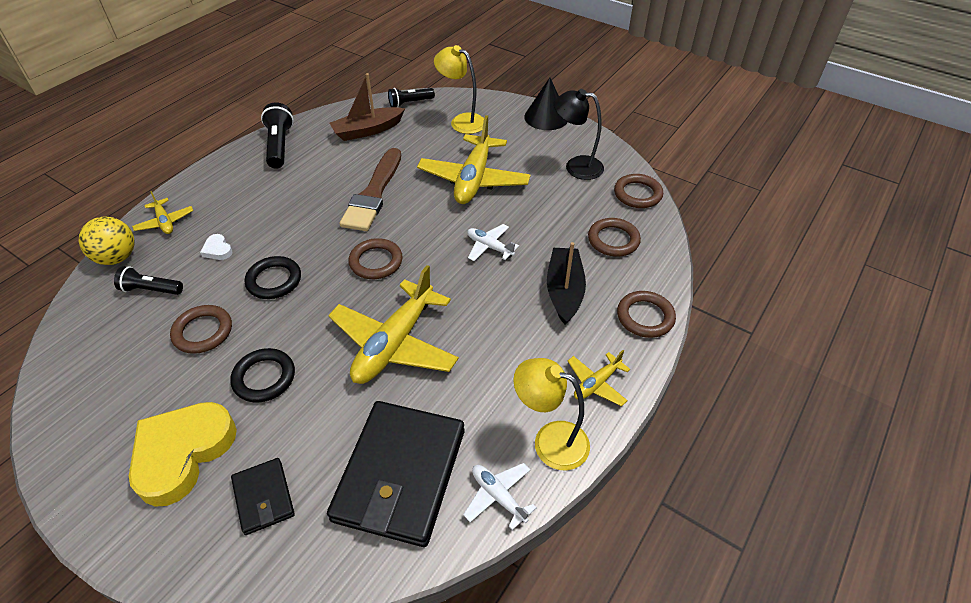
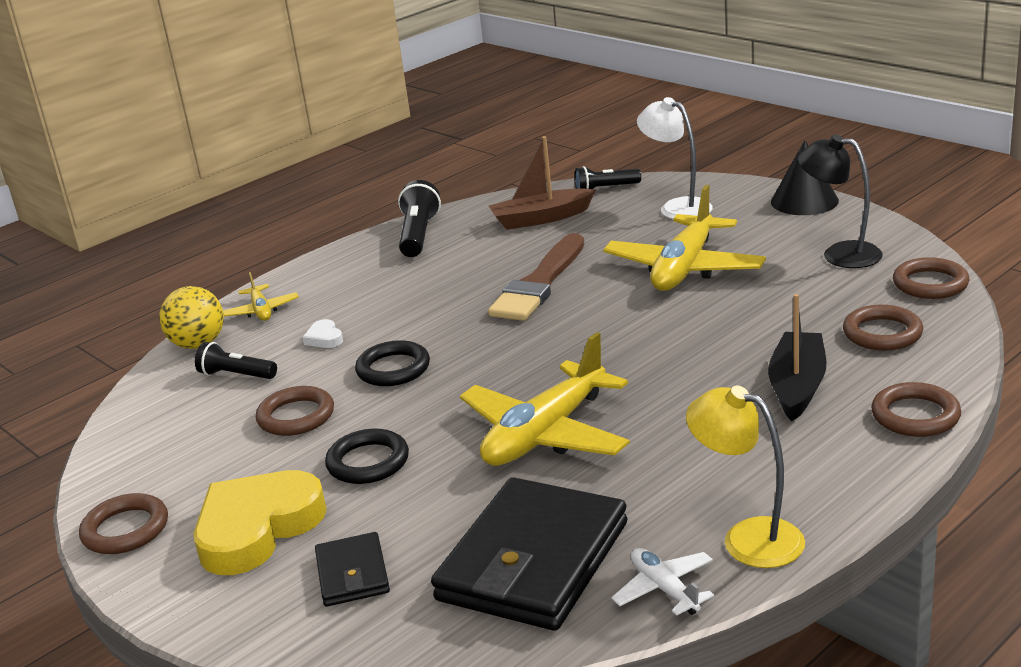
camera: 15 degrees right, 20 degrees down
(376, 262) = (532, 352): brown ring -> brown ring (125, 529)
(462, 121) = (677, 207): yellow lamp -> white lamp
(489, 247) = (695, 339): white plane -> none
(596, 383) = (827, 483): yellow plane -> none

